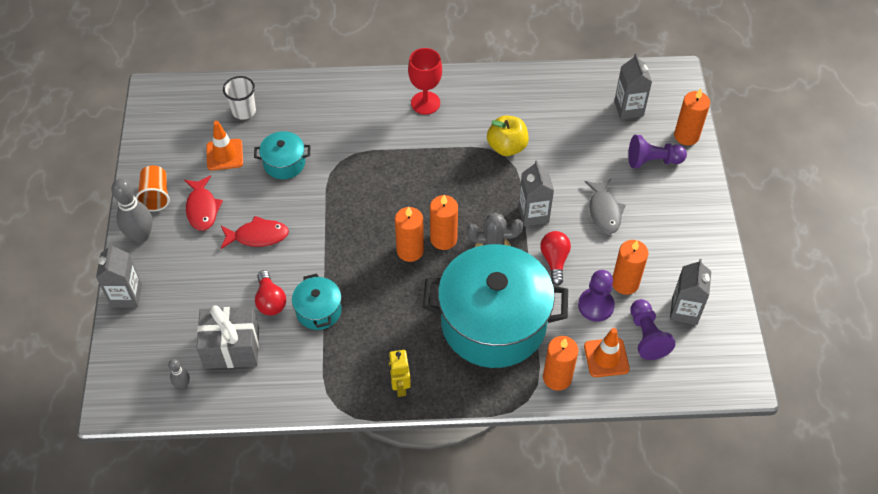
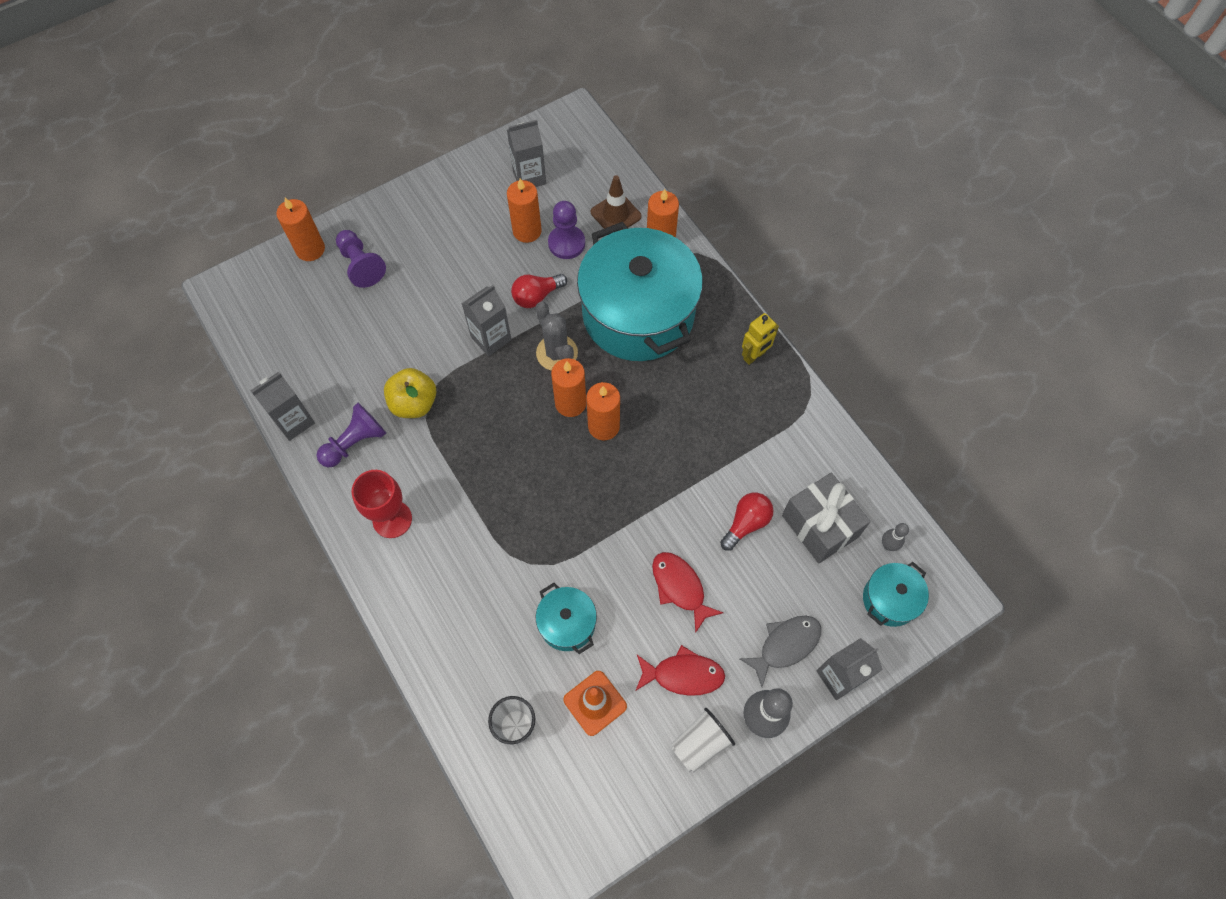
camera: 120 degrees left, 10 degrees up
(156, 196) = (700, 743): orange cup -> white cup
(202, 208) = (683, 674): red fish -> red fish turned 45 degrees clockwise
(318, 310) = (726, 471): turquoise pot -> turquoise pot (890, 599)
(604, 211) = (451, 280): grey fish -> grey fish (785, 645)
(606, 357) = (616, 214): orange traffic cone -> brown traffic cone
(628, 109) = (297, 314): grey carton -> grey carton (294, 421)
(647, 336) = (574, 194): purple pawn -> purple pawn (355, 443)

